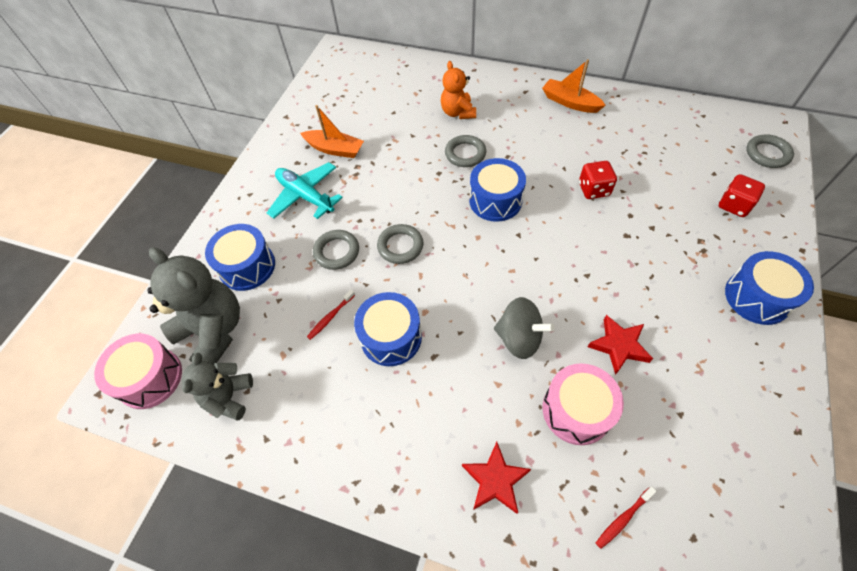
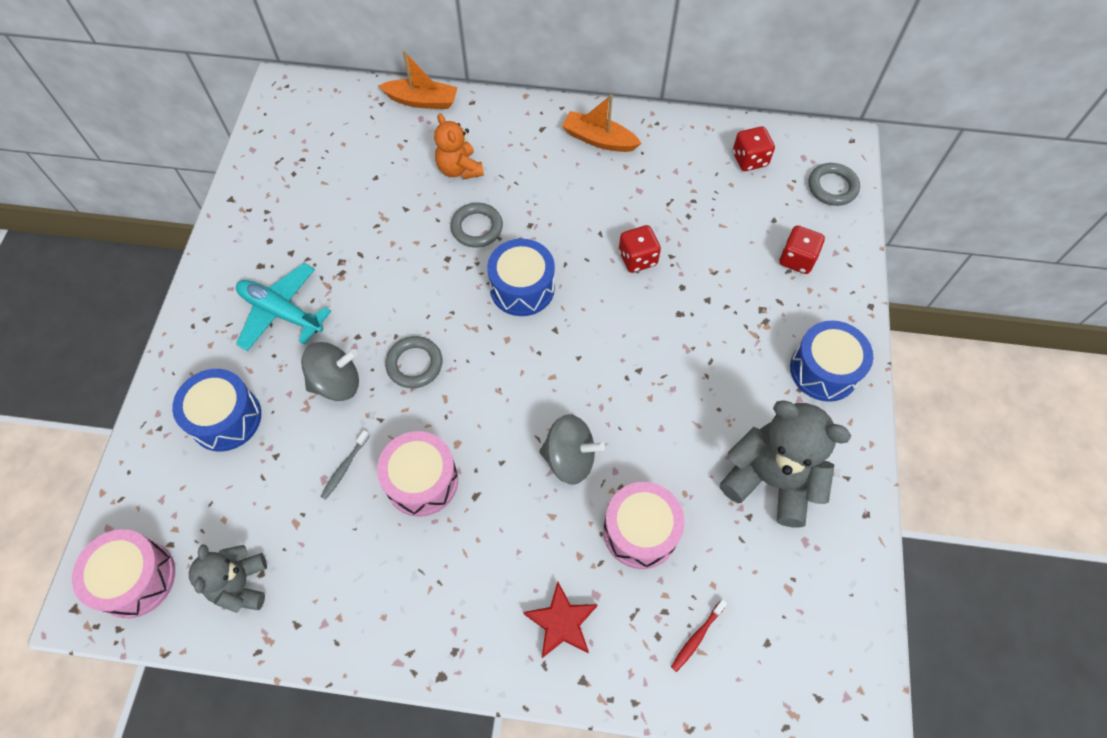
camera: 15 degrees left, 5 degrees up
(214, 331) = (202, 508): grey teddy bear -> grey teddy bear (771, 479)
(330, 317) = (344, 468): red toothbrush -> grey toothbrush
(335, 149) = (307, 241): orange boat -> orange boat (422, 101)
(337, 252) = (336, 383): grey ring -> grey spinning top
(391, 337) = (422, 481): blue drum -> pink drum
(619, 346) = (680, 450): red star -> none
(694, 127) = (749, 159): none -> red dice

